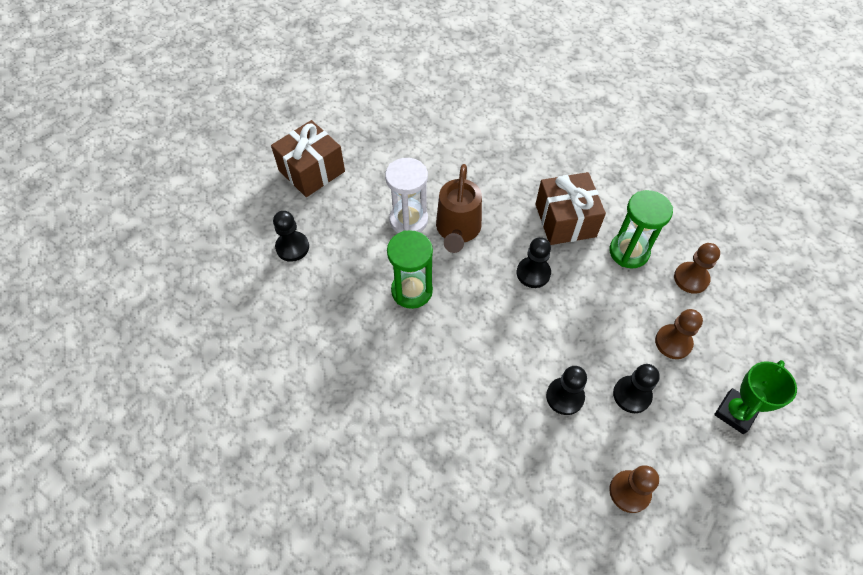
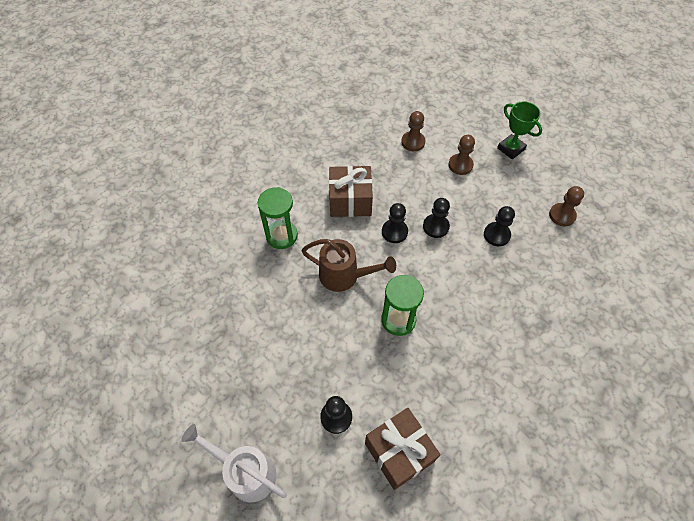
camera: 80 degrees left, 0 degrees up
(236, 185) = (245, 471): none -> white watering can
(312, 171) = (247, 391): brown gift -> brown gift (399, 452)
(408, 220) = (326, 312): white hourglass -> none
(629, 252) = (385, 170): green hourglass -> green hourglass (281, 236)
(632, 395) = (497, 197): black pawn -> black pawn (435, 226)

